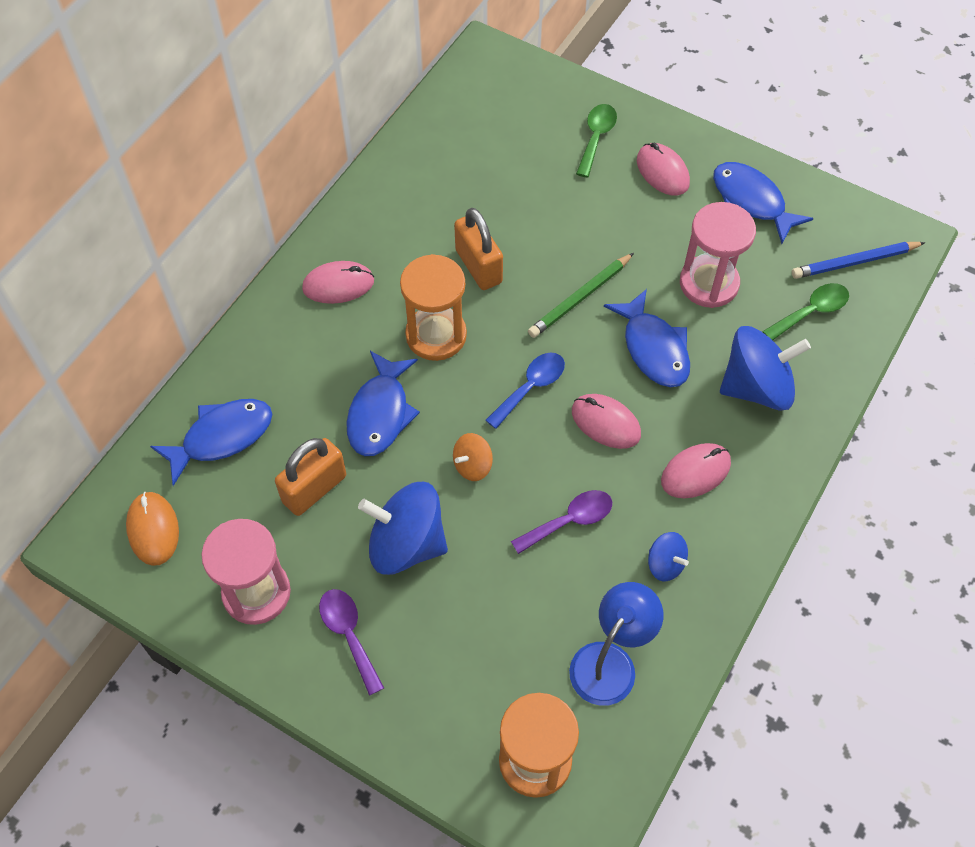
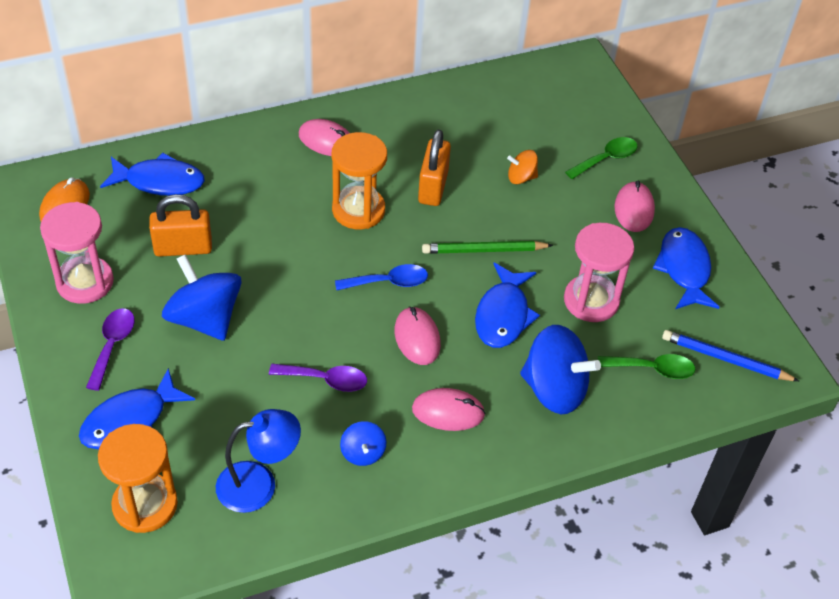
camera: 35 degrees right, 10 degrees down
(380, 413) = (271, 232): blue fish -> blue fish (130, 421)
(472, 465) = (298, 302): orange spinning top -> orange spinning top (521, 177)

